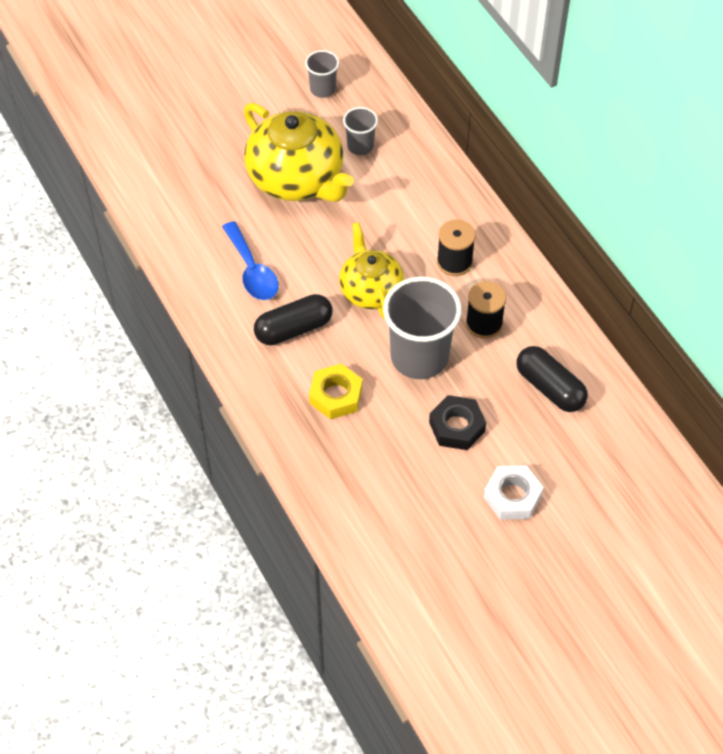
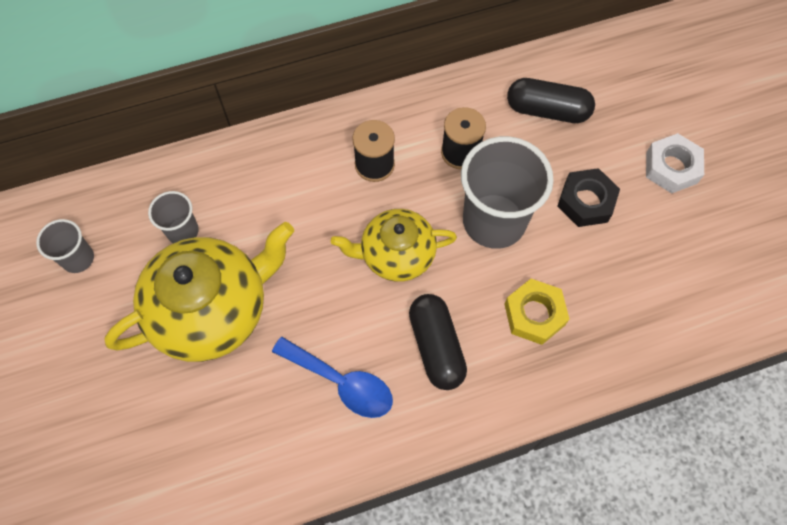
camera: 80 degrees left, 10 degrees up
(252, 271) = (342, 383): blue spoon -> blue spoon turned 45 degrees clockwise
(550, 388) = (547, 110): black capsule -> black capsule turned 45 degrees clockwise

